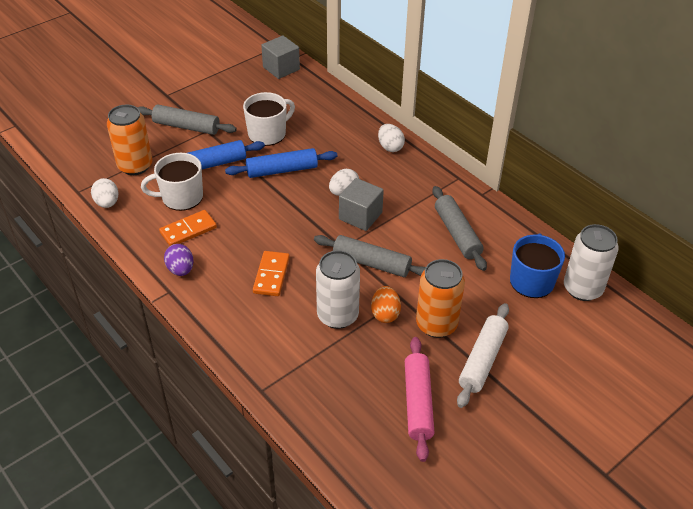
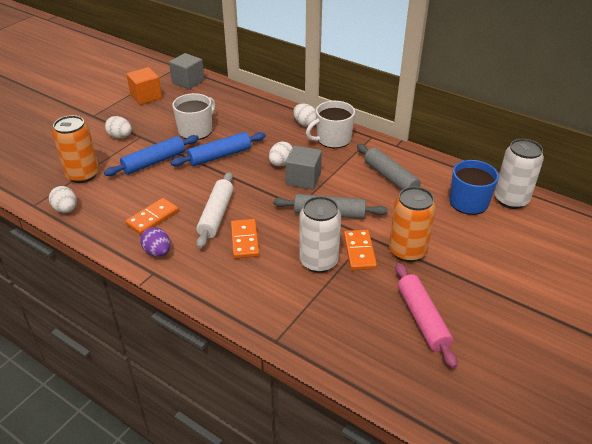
camera: 15 degrees left, 5 degrees down
(181, 197) = (136, 192): white mug -> white mug (332, 139)
(186, 126) = (120, 136): grey rolling pin -> white egg
(229, 80) = (146, 96): none -> orange cube
(385, 314) = (359, 251): orange egg -> orange domino
(482, 360) = (459, 271): white rolling pin -> white rolling pin (216, 215)

